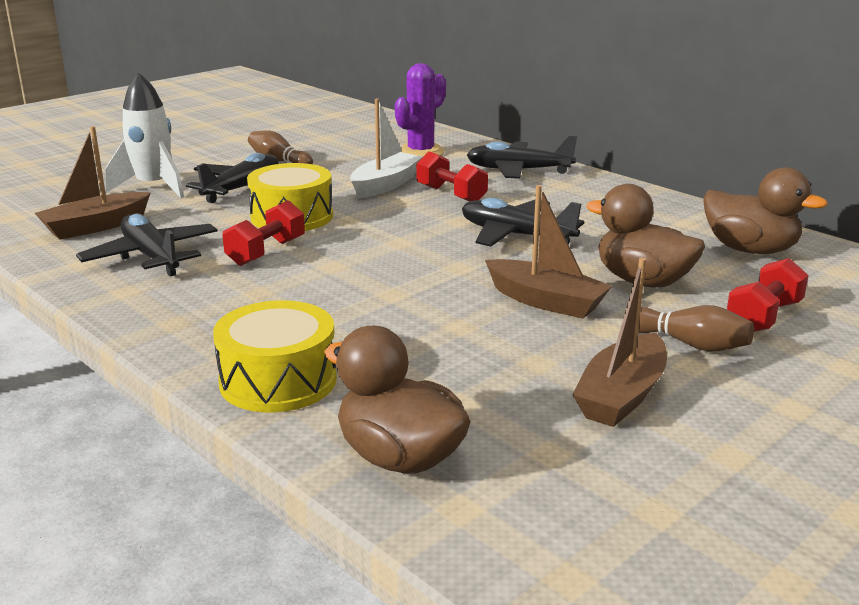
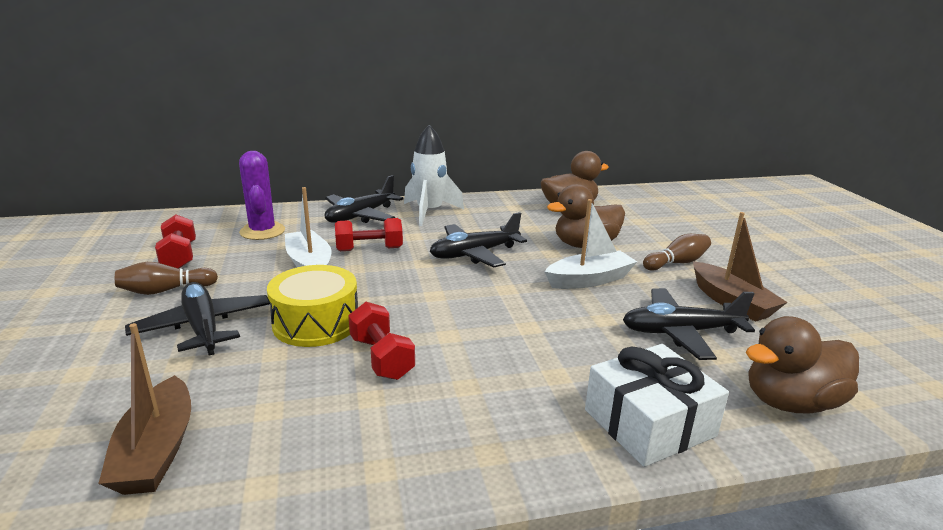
camera: 60 degrees left, 0 degrees up
(151, 257) = (308, 428): black plane -> black plane (681, 332)
(154, 187) = (100, 378): white rocket -> white rocket (429, 212)
(278, 380) = (649, 423): yellow drum -> white gift
(546, 301) = (589, 280): brown boat -> white boat
(763, 317) = (656, 235): red dumbbell -> red dumbbell (179, 256)

